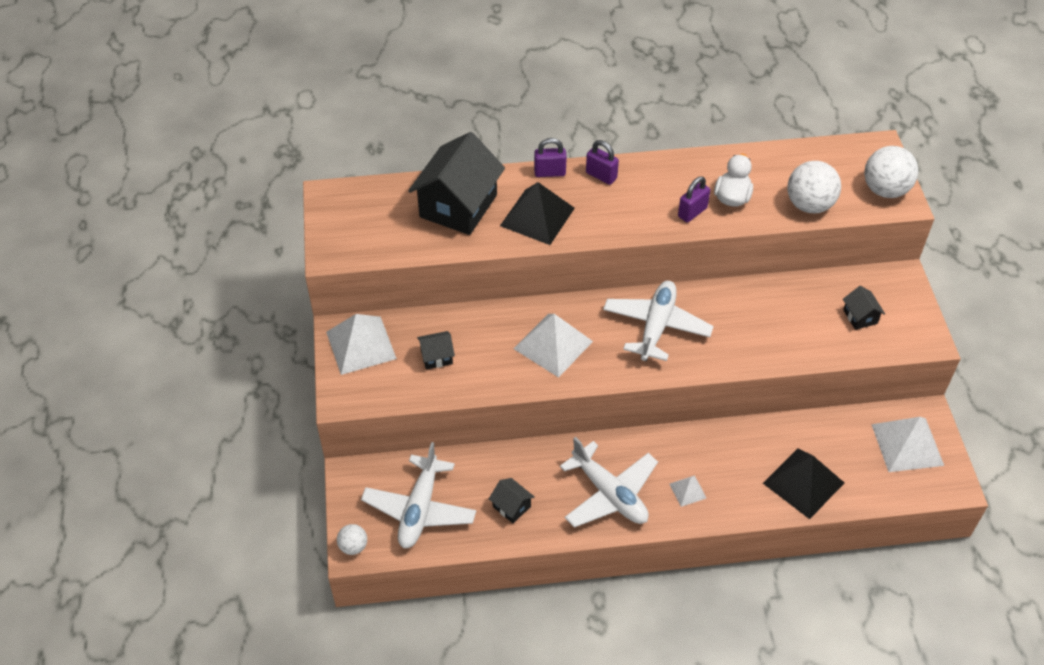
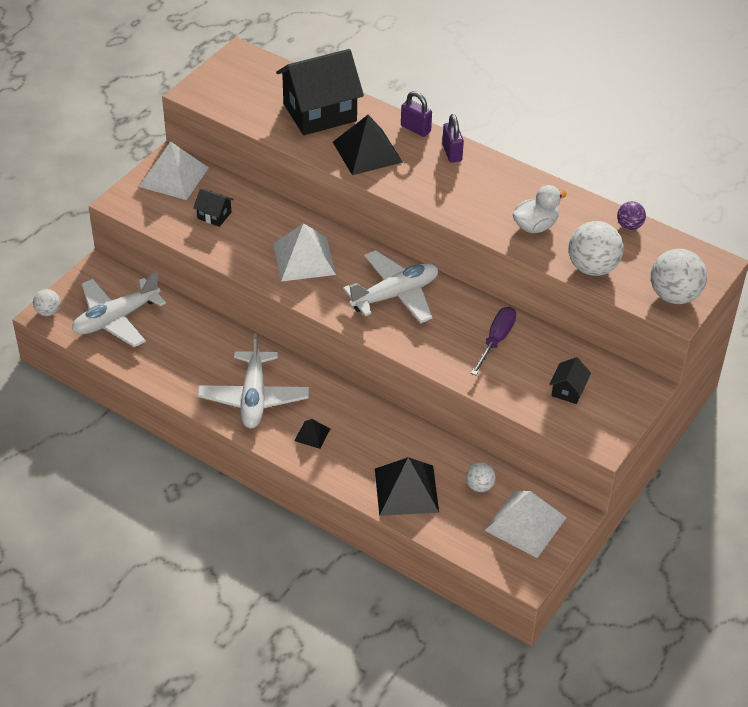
camera: 40 degrees right, 5 degrees down
(511, 506) = (177, 359): black house -> none
(687, 491) = (312, 434): white pyramid -> black pyramid
(692, 212) = (489, 217): purple padlock -> none
(768, 312) = (496, 340): none -> purple screwdriver
(792, 154) = (629, 226): none -> purple ball
(846, 439) = (479, 486): none -> white ball

